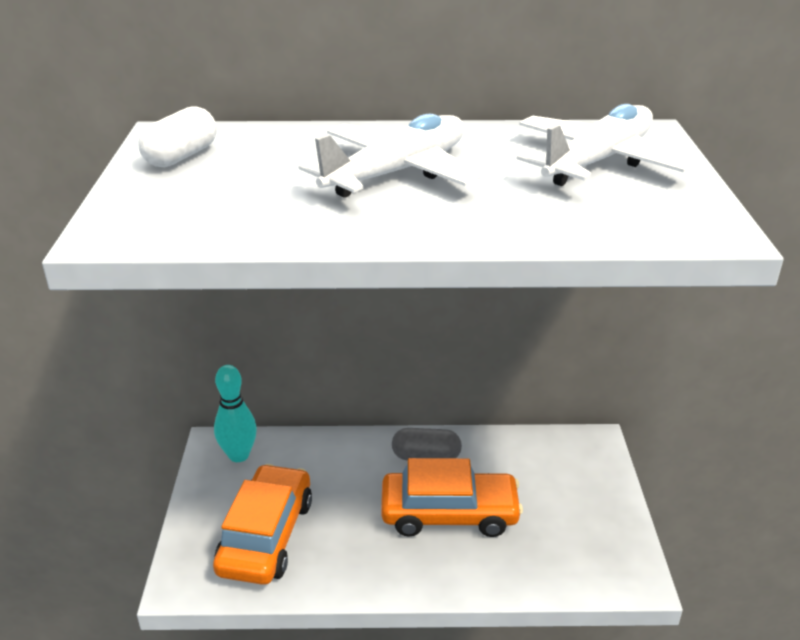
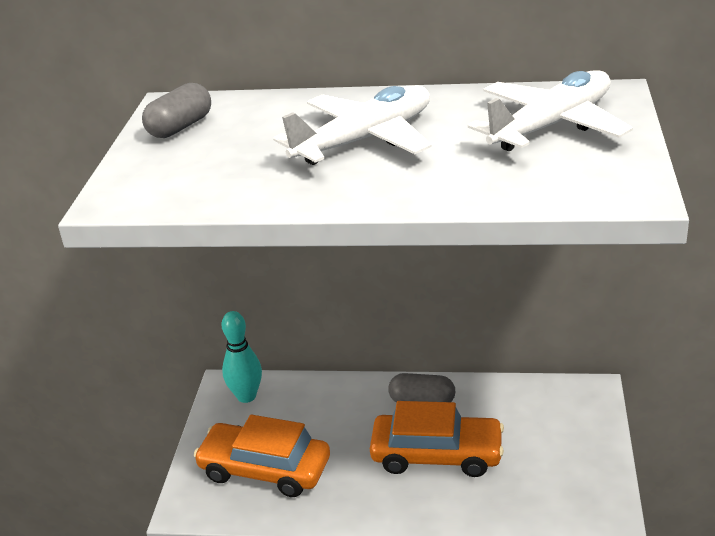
camera: 10 degrees right, 0 degrees up
(181, 156) = (180, 127): white capsule -> grey capsule
(266, 536) = (265, 469): orange car -> orange car turned 90 degrees counterclockwise

